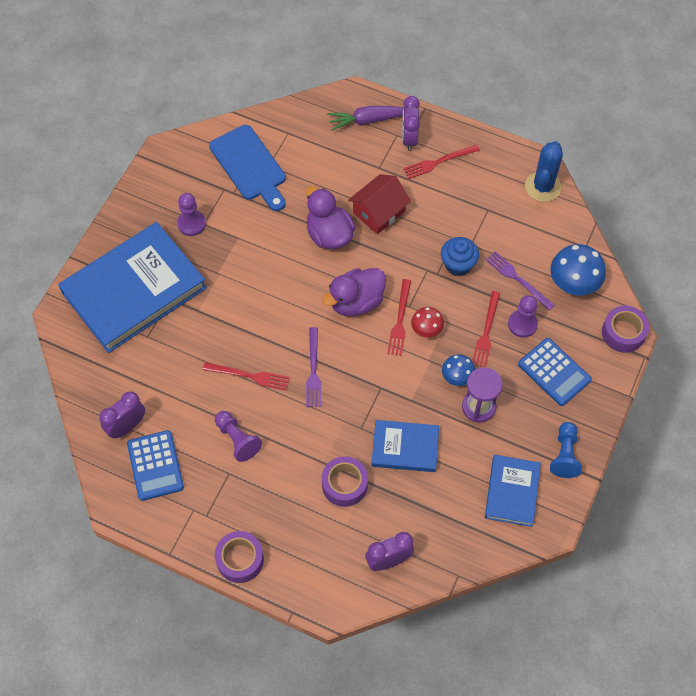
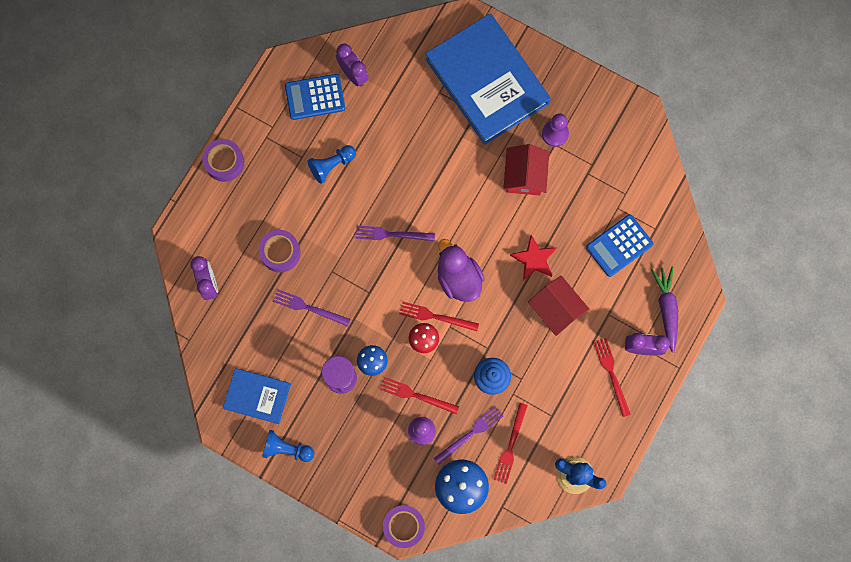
camera: 95 degrees right, 15 degrees up
(237, 439) = (331, 165): purple pawn -> blue pawn
(239, 248) = (524, 176): none -> red house
(249, 376) = (391, 178): red fork -> red fork (510, 446)
(250, 166) = (617, 190): blue cutting board -> none
(329, 234) = (534, 259): purple duck -> red star
(405, 448) = (309, 308): blue book -> purple fork
(554, 372) = (369, 453): blue calculator -> blue calculator (619, 246)

